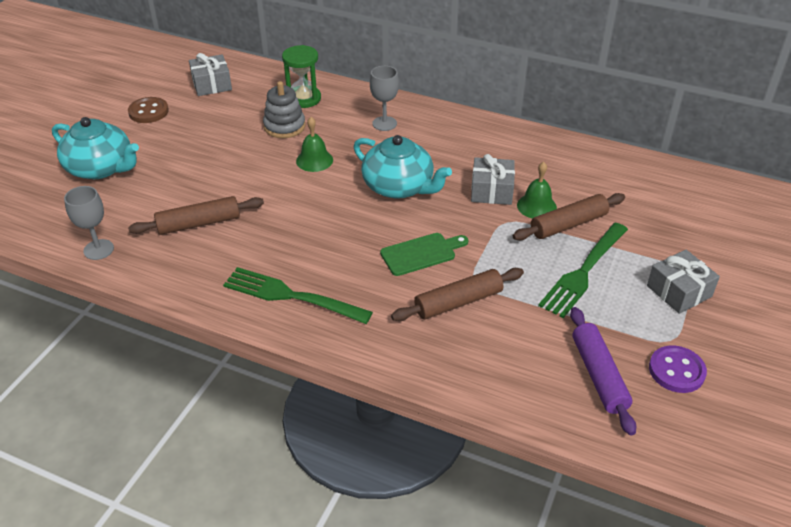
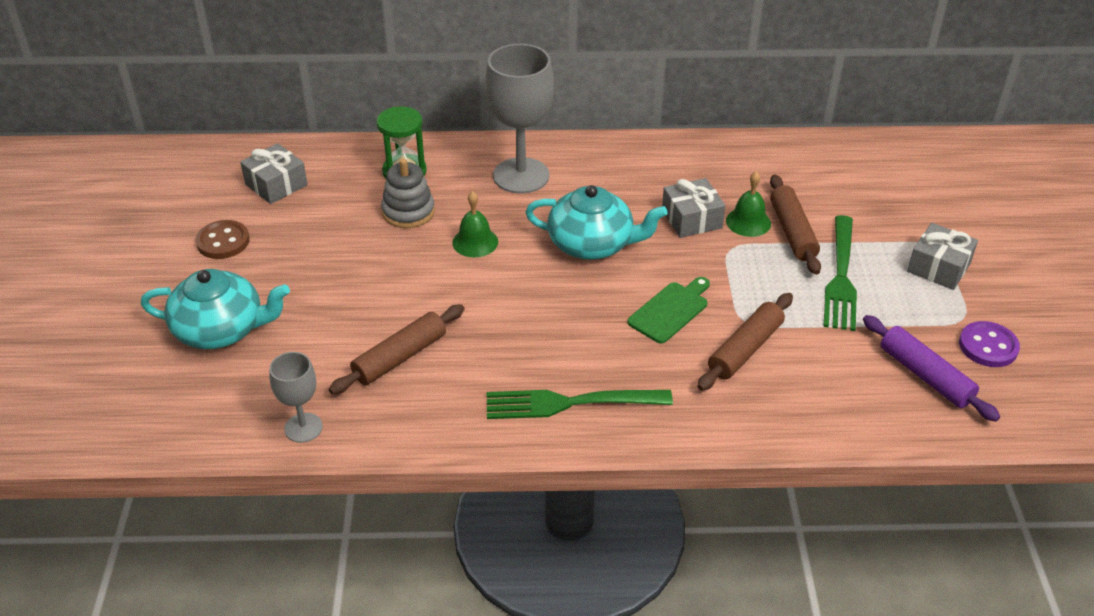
camera: 25 degrees left, 0 degrees up
(384, 123) = (521, 176): grey goblet -> grey goblet, size x1.87
(568, 224) = (792, 232): brown rolling pin -> brown rolling pin turned 45 degrees counterclockwise

